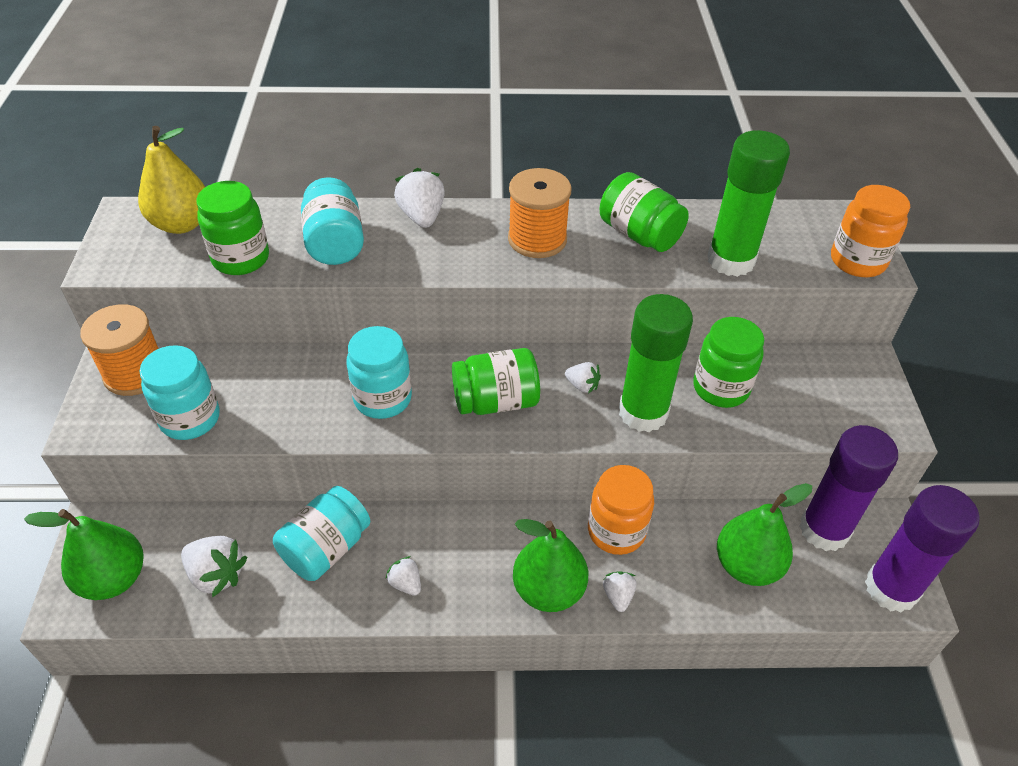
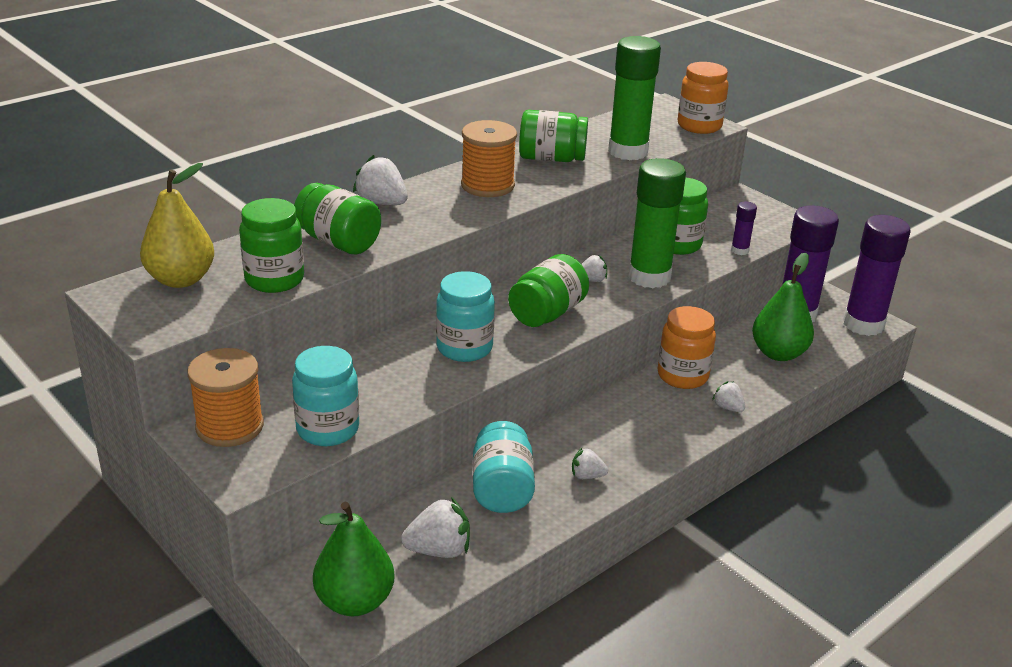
camera: 40 degrees left, 15 degrees down
(335, 243) = (338, 242): turquoise jar -> green jar
(548, 590) = (683, 428): green pear -> none
(781, 431) = (739, 250): none -> purple glue stick

